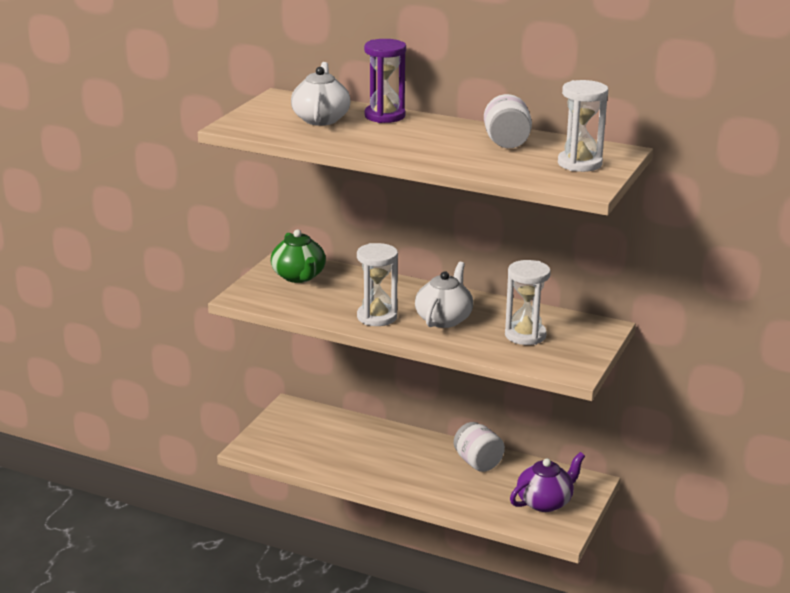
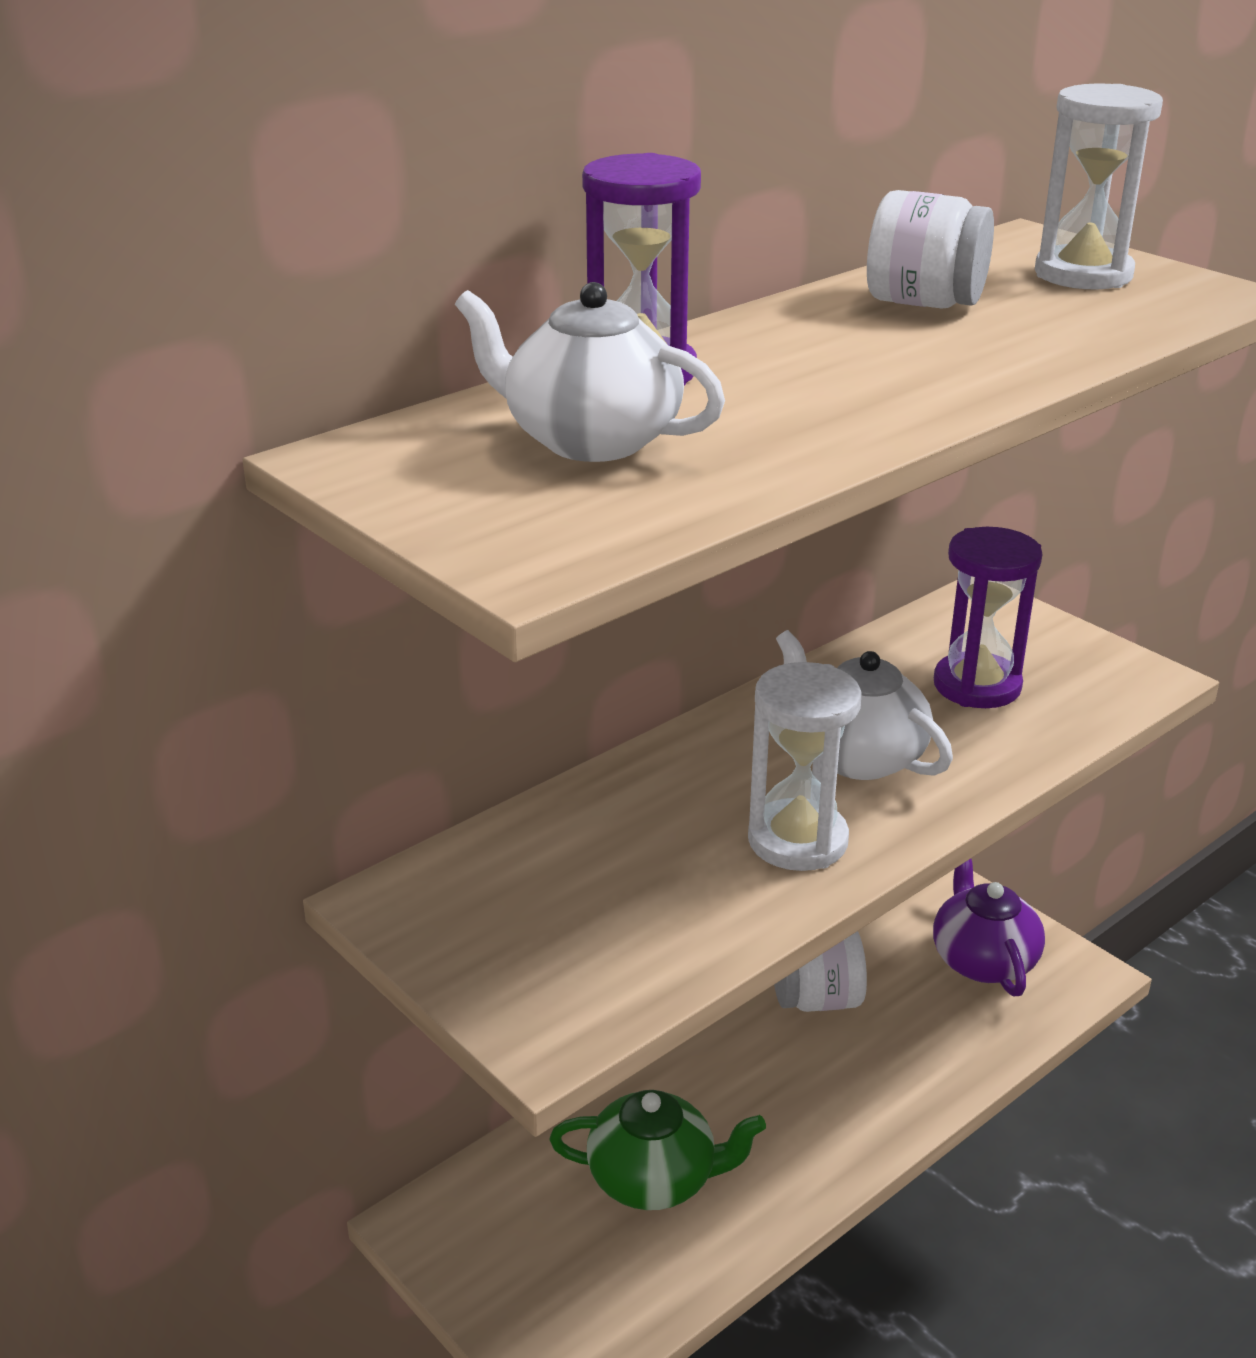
camera: 65 degrees left, 5 degrees up
(299, 276) = (502, 901): green teapot -> green teapot (654, 1179)
(525, 335) = (977, 686): white hourglass -> purple hourglass

